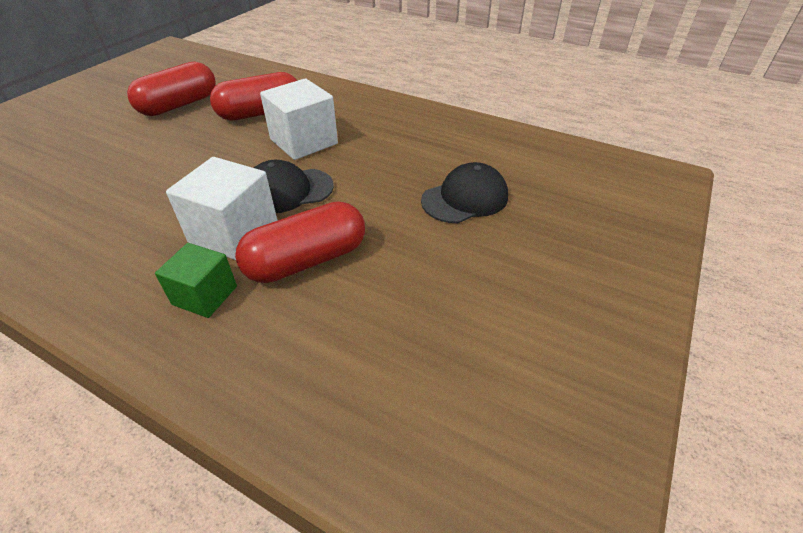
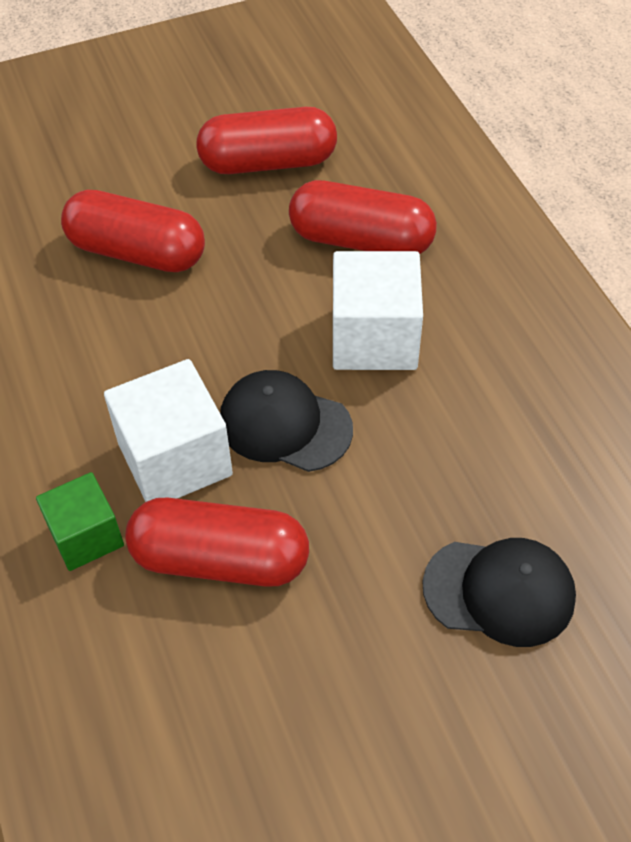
camera: 40 degrees right, 10 degrees up
(125, 162) = (137, 252): none -> red capsule

